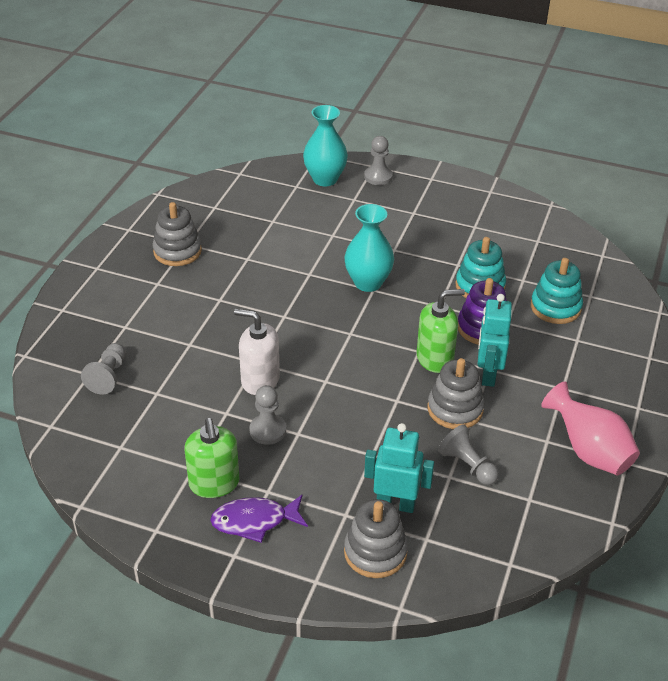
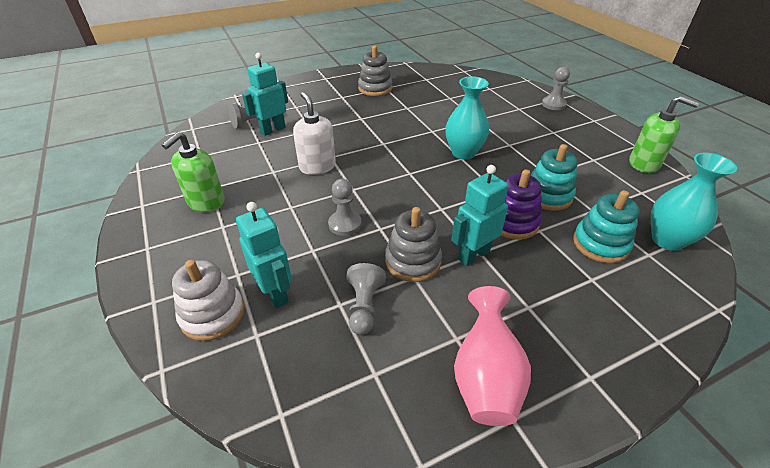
camera: 45 degrees right, 0 degrees up
(148, 370) = (273, 130): none -> turquoise robot
(254, 521) = (188, 237): purple fish -> none
(268, 430) = (278, 194): grey pawn -> grey pawn (345, 224)
(325, 179) = (513, 92): turquoise vase -> turquoise vase (667, 240)
(375, 552) = (212, 314): grey stacking toy -> white stacking toy
(435, 358) = (446, 220): green soap dispenser -> green soap dispenser (644, 164)

